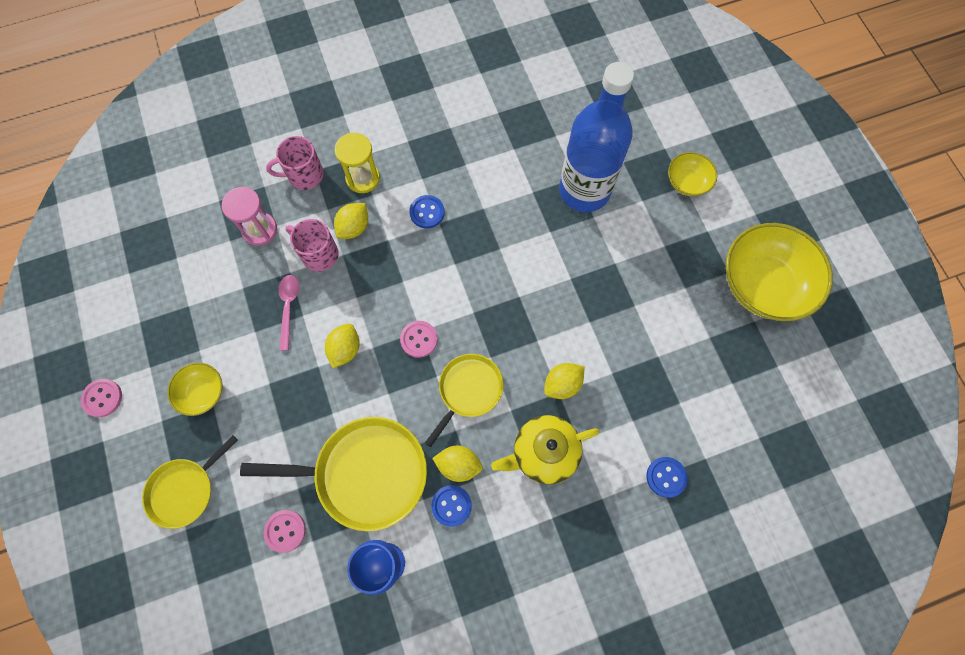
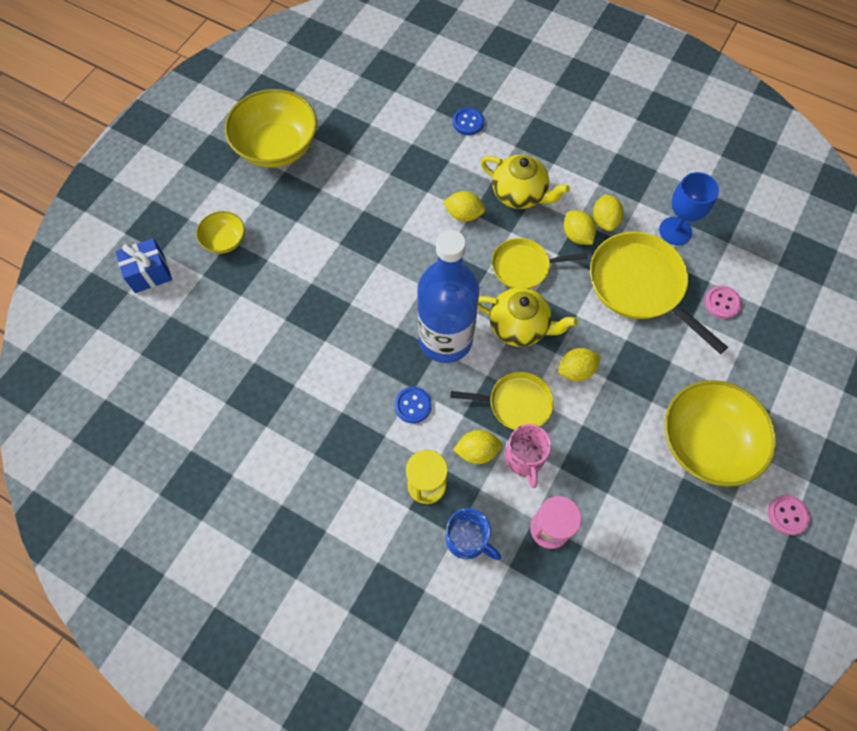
camera: 130 degrees left, 5 degrees down
(184, 490) = (771, 389): yellow pan -> yellow pan (516, 403)
(202, 392) = (706, 443): yellow bowl -> yellow bowl, size x1.99
(289, 307) = (587, 441): pink spoon -> none
(304, 175) = (467, 539): pink mug -> blue mug
(419, 339) = (520, 326): pink button -> yellow teapot
(451, 505) = (604, 221): blue button -> yellow lemon
(584, 190) = (292, 305): blue bottle -> blue bottle (445, 340)
(695, 115) = (149, 273): none -> blue gift

